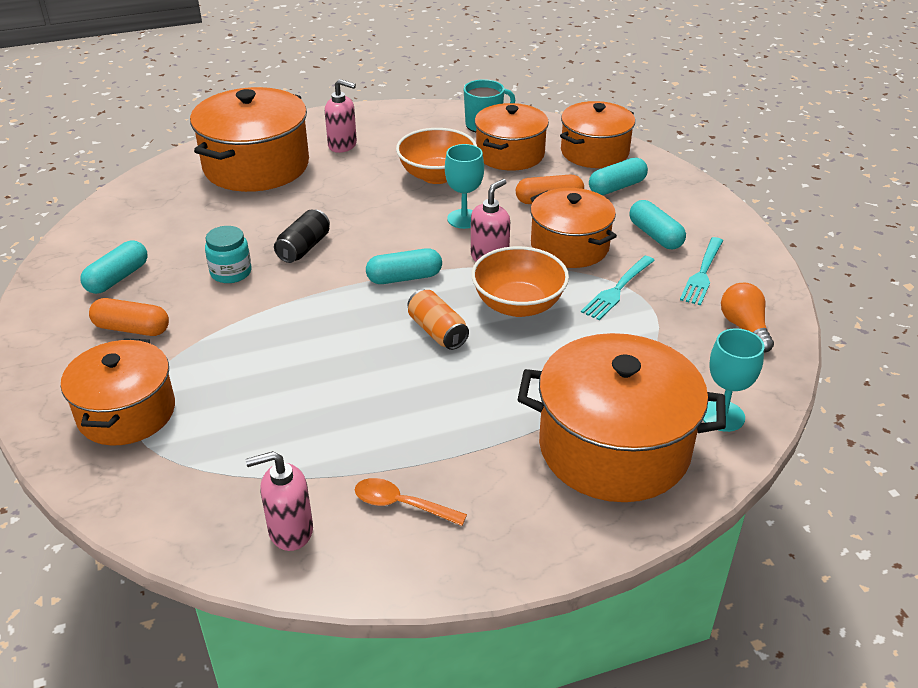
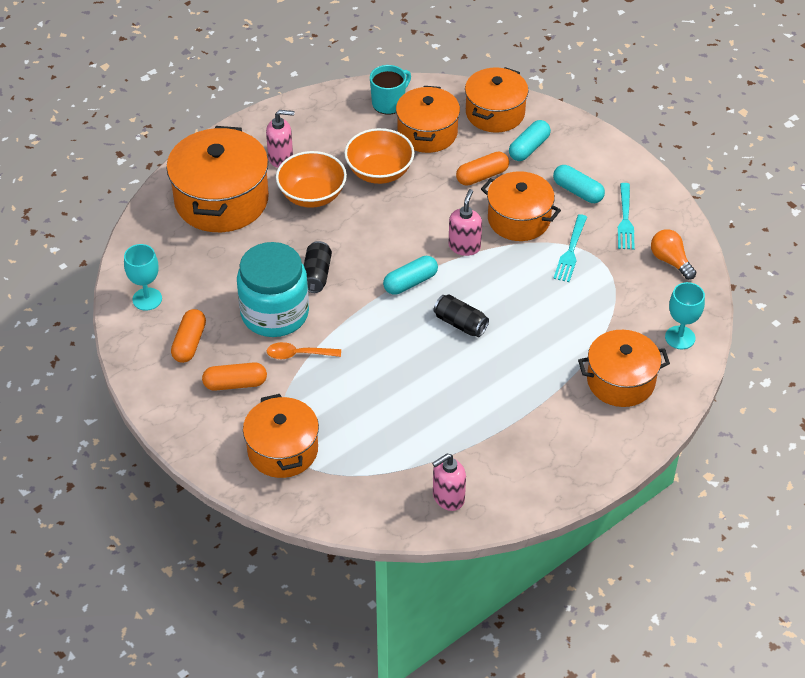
camera: 20 degrees left, 10 degrees up
(117, 278) = (189, 343): turquoise capsule -> orange capsule
(231, 272) = (275, 313): turquoise jar -> turquoise jar, size x2.03
(401, 504) = (507, 460): orange spoon -> orange spoon (298, 354)
(437, 331) = (460, 324): orange can -> black can
(464, 219) = (425, 213): turquoise goblet -> turquoise goblet (147, 299)
(518, 305) = (506, 284): orange bowl -> orange bowl (312, 195)
(614, 447) = (620, 381): orange pot -> orange pot, size x0.66

